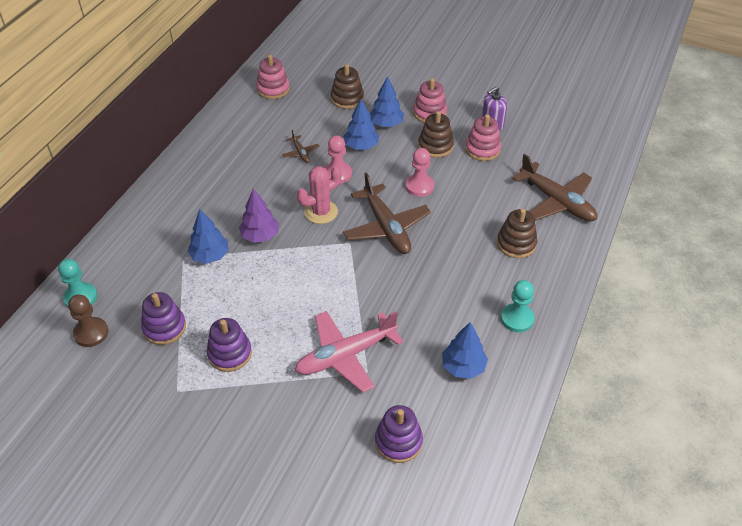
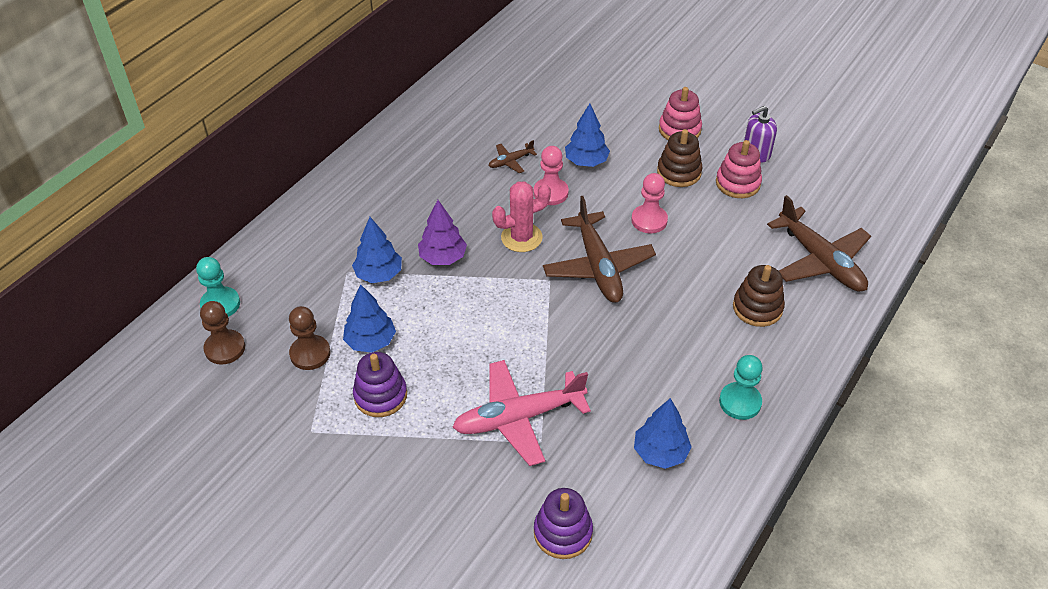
camera: 10 degrees right, 0 degrees up
(164, 328) = (310, 354): purple stacking toy -> brown pawn
(273, 89) = (492, 79): pink stacking toy -> none
(301, 153) = (510, 161): brown plane -> brown plane turned 75 degrees clockwise
(347, 99) = (580, 100): brown stacking toy -> none
(386, 124) = (622, 137): blue tree -> blue tree (370, 341)

